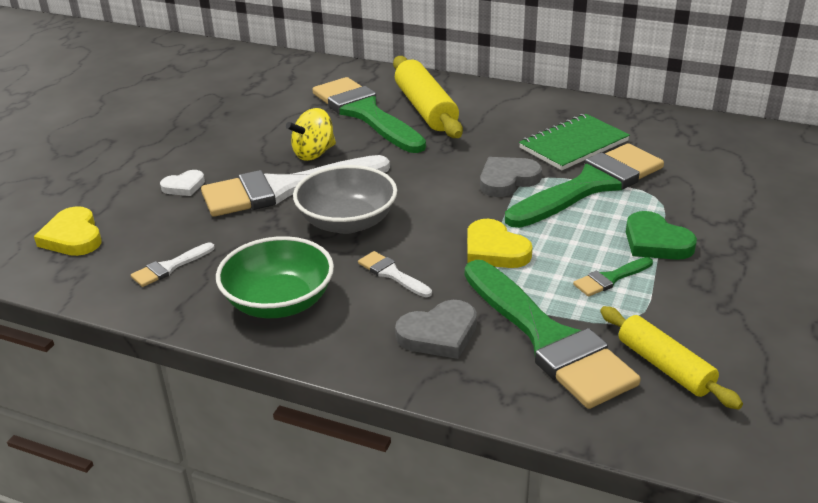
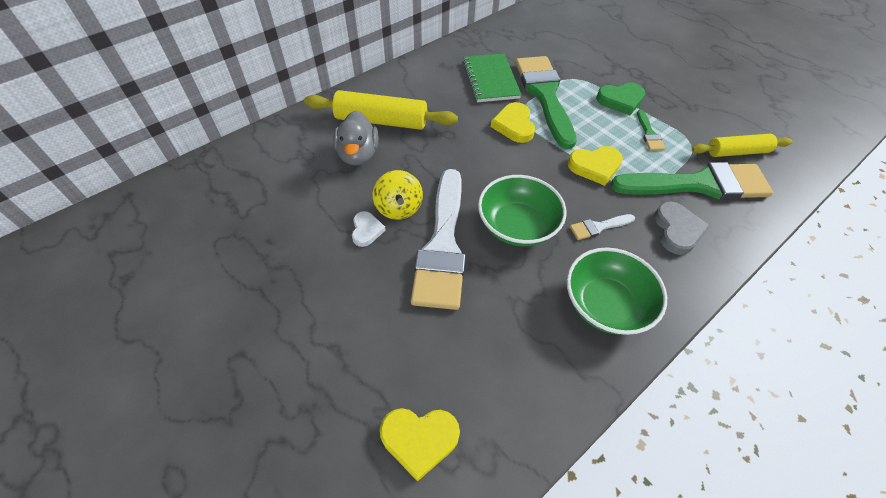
camera: 65 degrees left, 20 degrees up
(169, 267) = (519, 366): white brush -> none
(184, 186) = (386, 316): white heart -> white heart (366, 230)
(347, 222) = (517, 225): grey bowl -> green bowl
(365, 113) = (358, 154): green brush -> grey duck
(507, 180) = (514, 125): grey heart -> yellow heart

